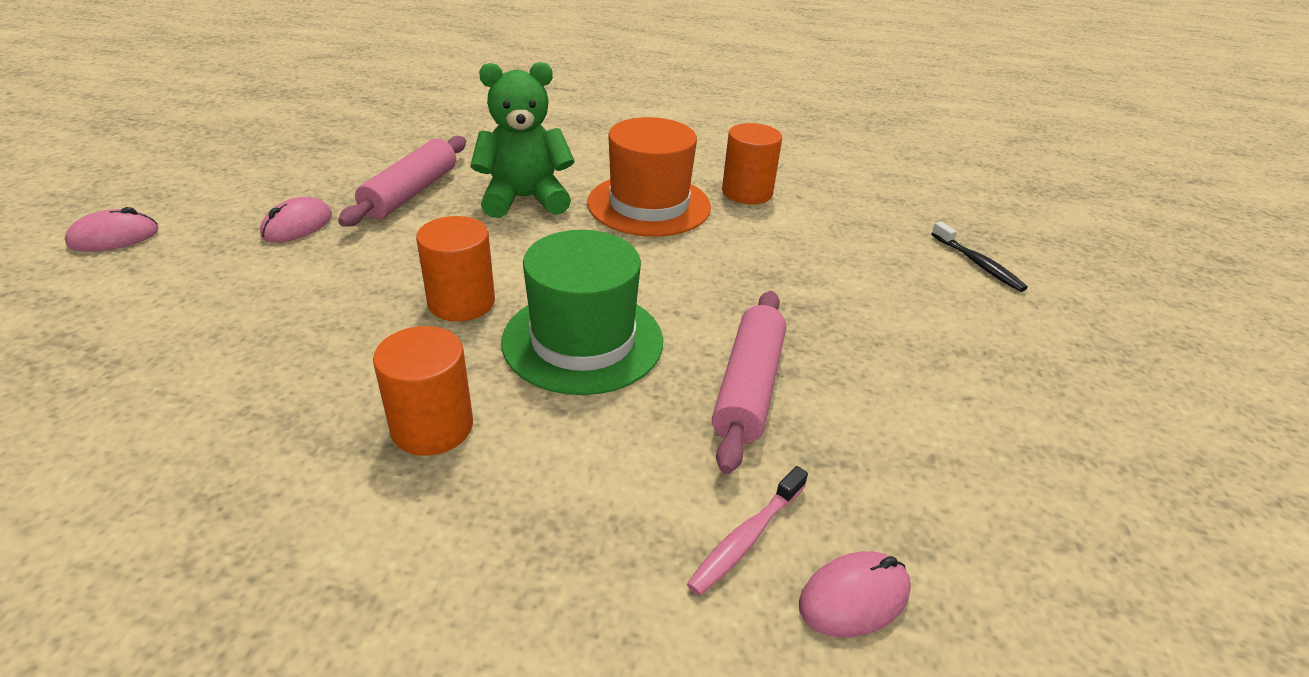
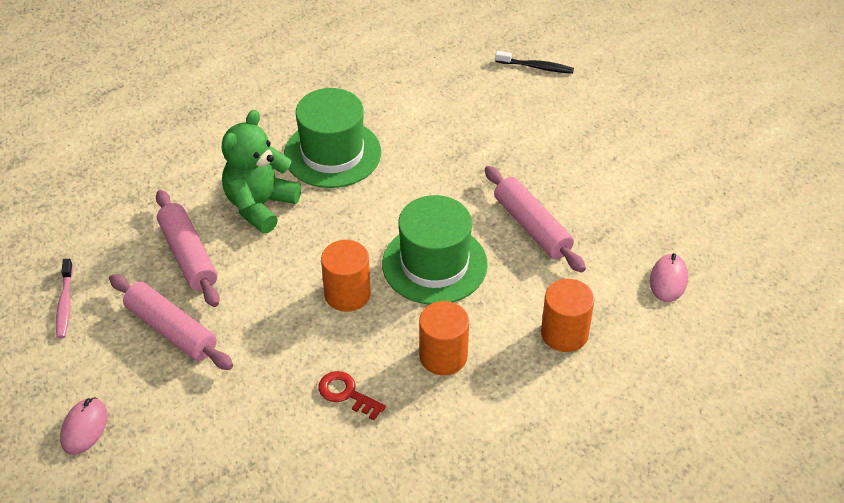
camera: 45 degrees left, 10 degrees up
(292, 378) = (346, 394): none -> red key
(297, 225) = (171, 330): pink mouse -> pink rolling pin
(649, 205) = (332, 153): orange hat -> green hat
(746, 538) = (613, 291): pink toothbrush -> pink toothbrush (65, 304)
(747, 192) = (368, 101): orange cylinder -> orange cylinder (564, 333)

